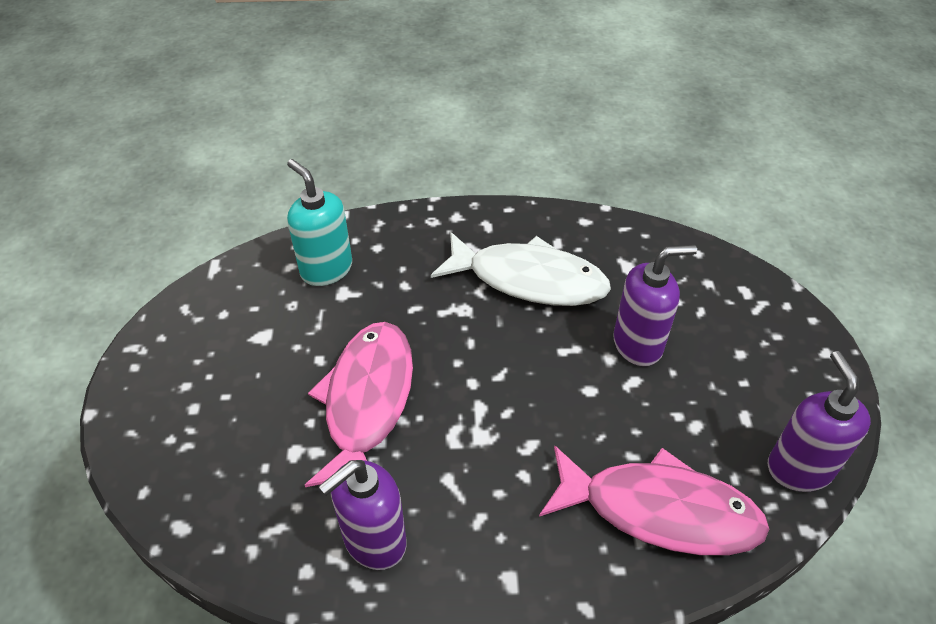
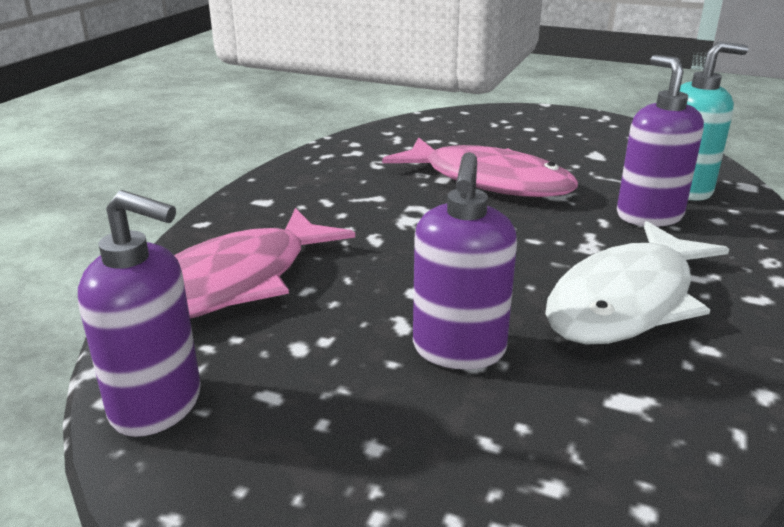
camera: 115 degrees right, 20 degrees down
(374, 541) = (352, 164): purple soap dispenser -> purple soap dispenser (649, 215)

